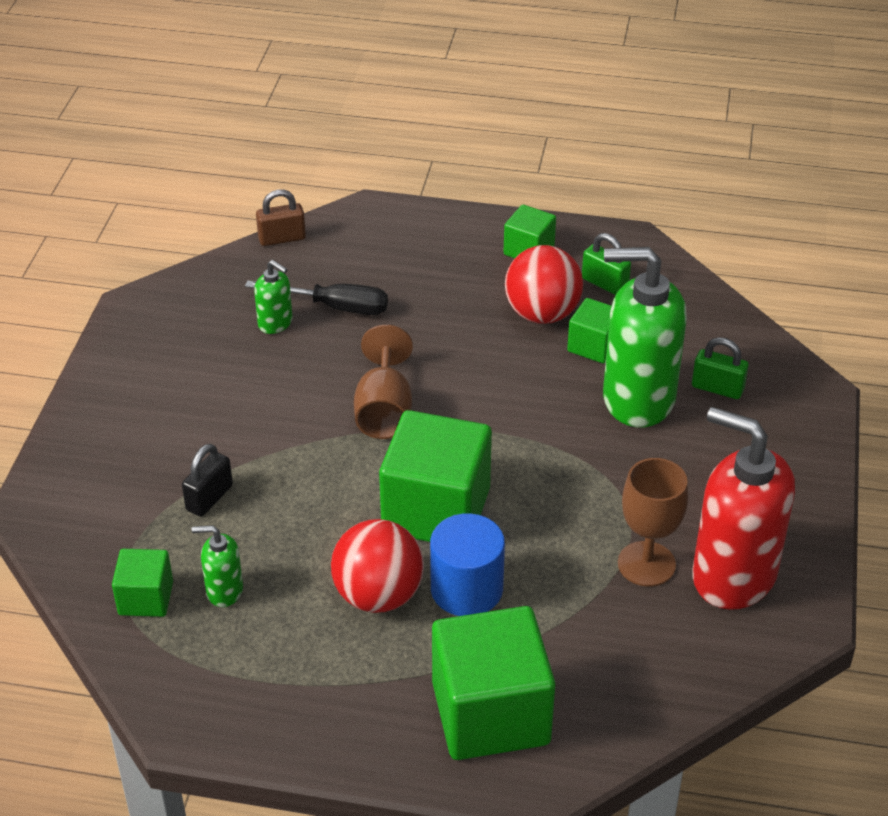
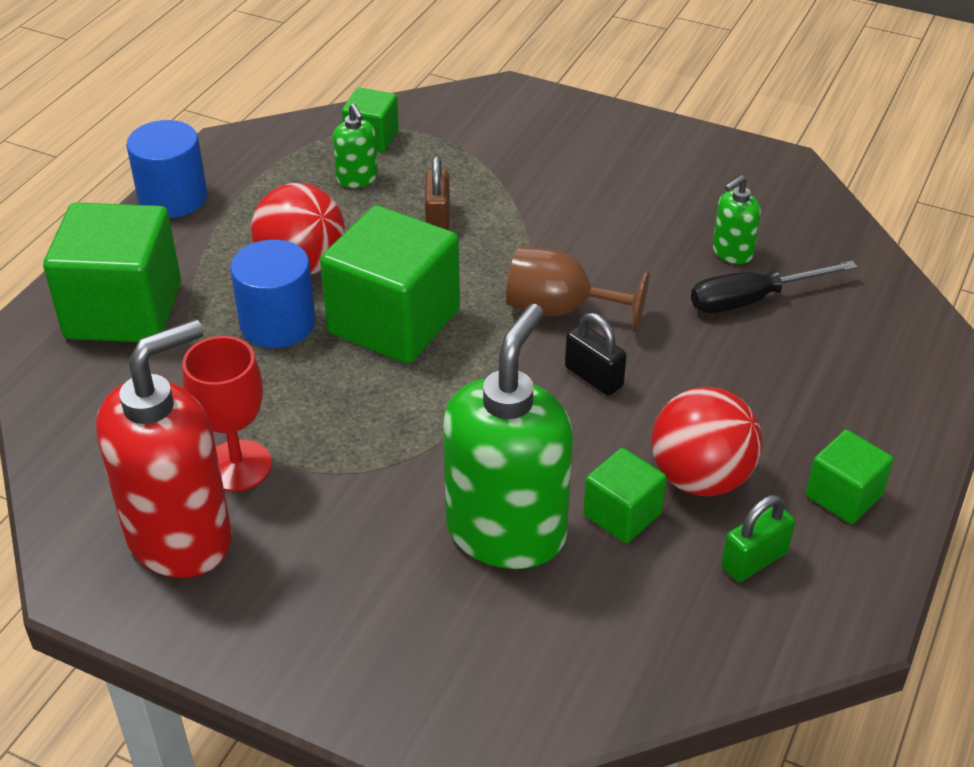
camera: 105 degrees right, 0 degrees up
(209, 498) = (478, 182): black padlock -> black padlock (594, 377)
(224, 591) = (357, 179): green soap dispenser -> green soap dispenser turned 135 degrees clockwise
(282, 238) = (893, 276): brown padlock -> brown padlock (438, 218)
(296, 739) = (173, 198): none -> blue cylinder
(334, 307) = (752, 300): black screwdriver -> black screwdriver turned 45 degrees clockwise
(646, 564) = (237, 466): brown goblet -> red goblet
(717, 388) = (499, 623): green padlock -> none

